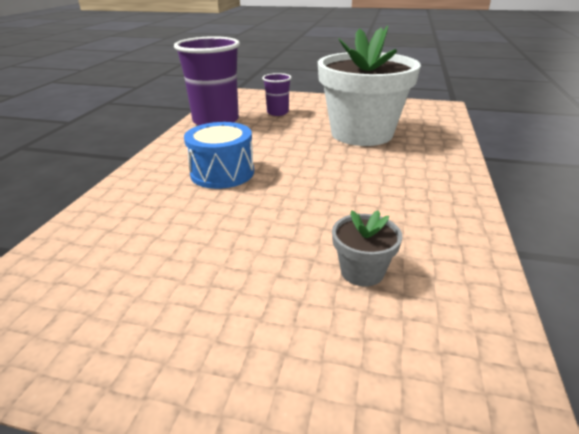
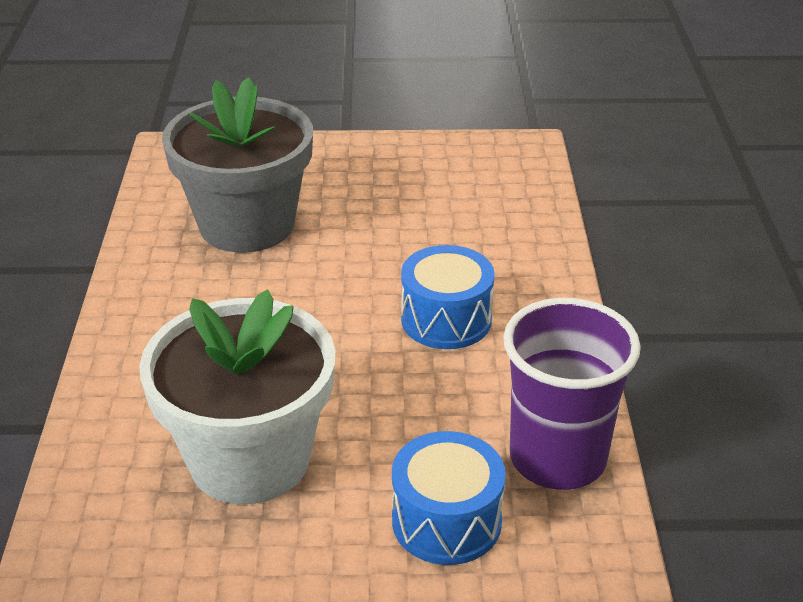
camera: 165 degrees right, 5 degrees up
(277, 112) = (446, 521): purple cup -> blue drum
(362, 271) = (247, 224): grey flower pot -> grey flower pot, size x2.46

